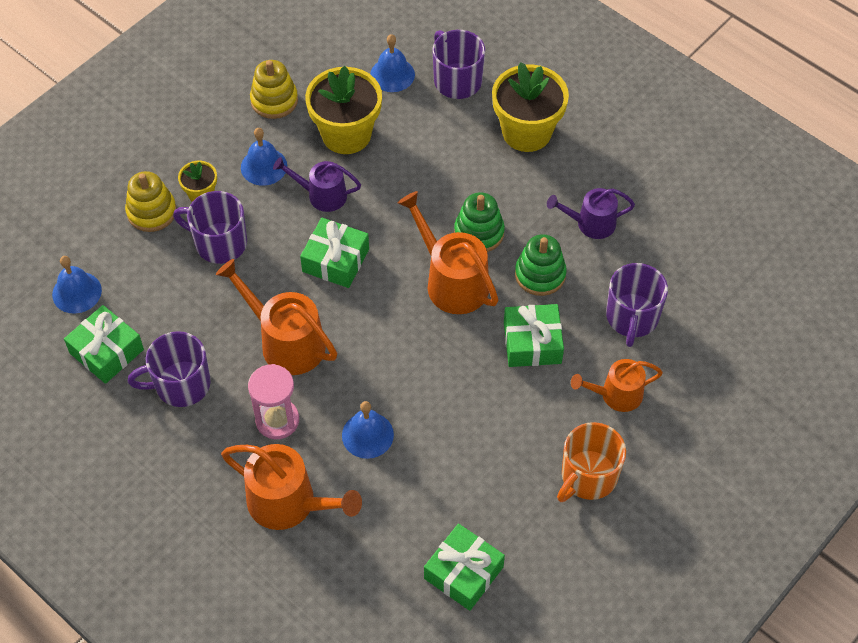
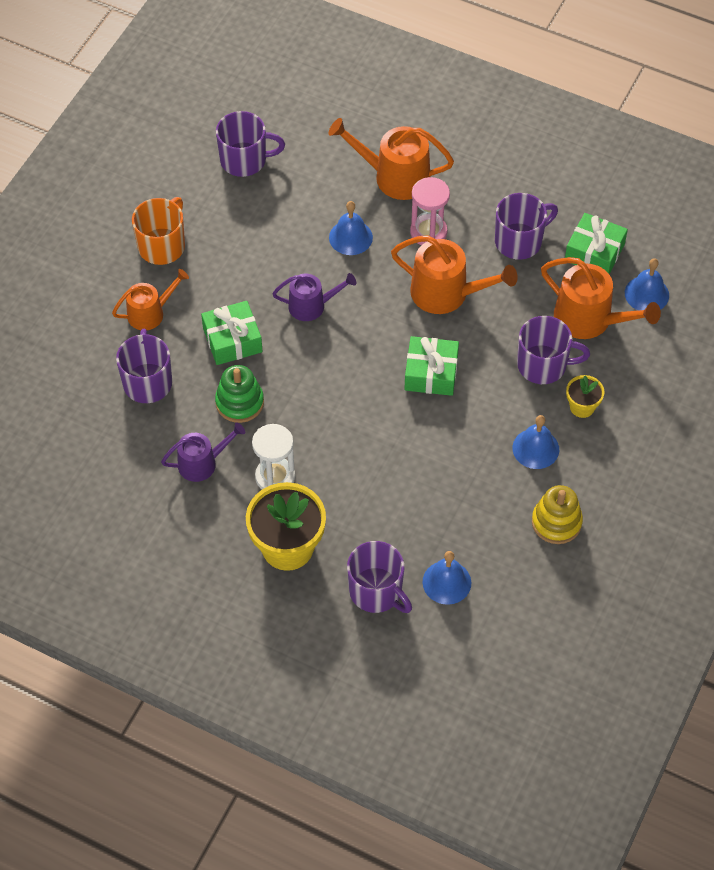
camera: 165 degrees right, 0 degrees up
(151, 212) = (619, 379): yellow stacking toy -> none
(322, 195) = (467, 432): purple watering can -> purple watering can (311, 306)
(346, 134) = (469, 501): yellow flower pot -> none
(452, 281) = (319, 378): orange watering can -> orange watering can (589, 319)
(463, 573) = (245, 160): green gift -> purple mug
(479, 233) = (307, 429): green stacking toy -> none
(522, 195) = (275, 477): none -> white hourglass

